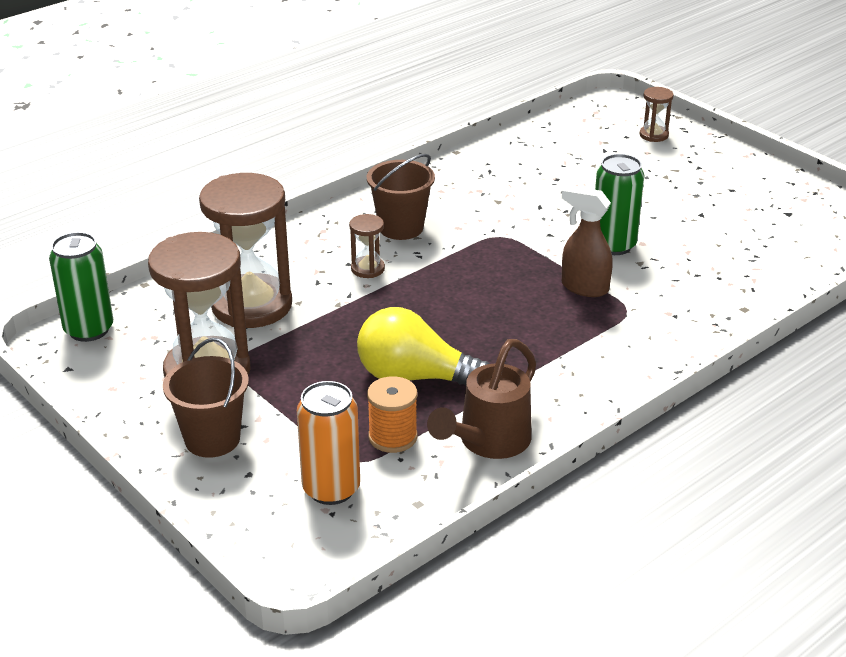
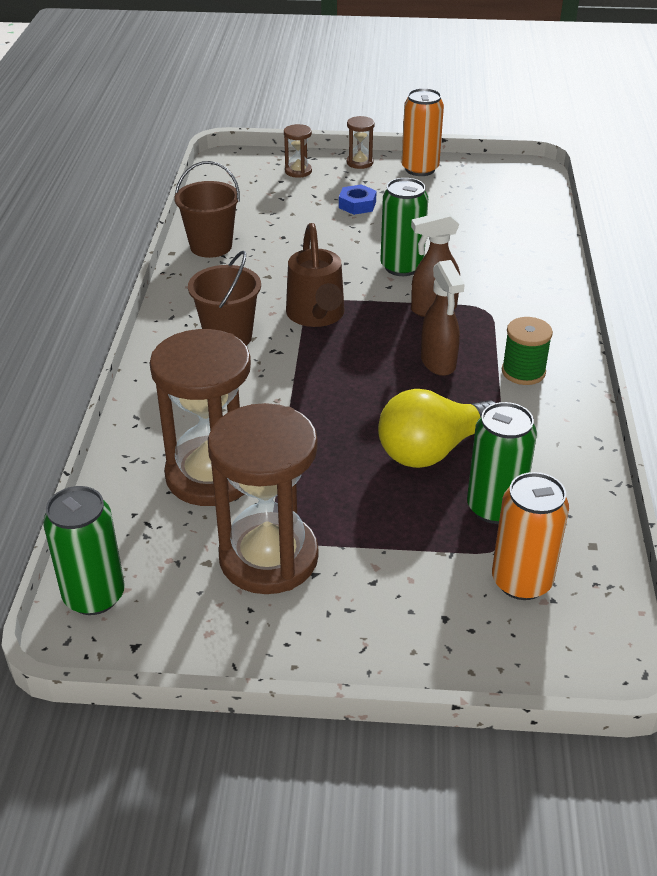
camera: 45 degrees left, 5 degrees up
(212, 439) = (369, 612): brown bucket -> brown bucket (211, 246)
(367, 269) = (257, 386): brown hourglass -> brown hourglass (360, 163)
(393, 437) = (494, 507): orange spool -> green can
(487, 443) = (560, 465): brown watering can -> brown watering can (316, 316)
(520, 325) = (438, 363): none -> brown spray bottle
(576, 368) = (523, 372): none -> green spool
(659, 182) = (357, 205): none -> blue nut
(766, 179) = (420, 169): none -> orange can

